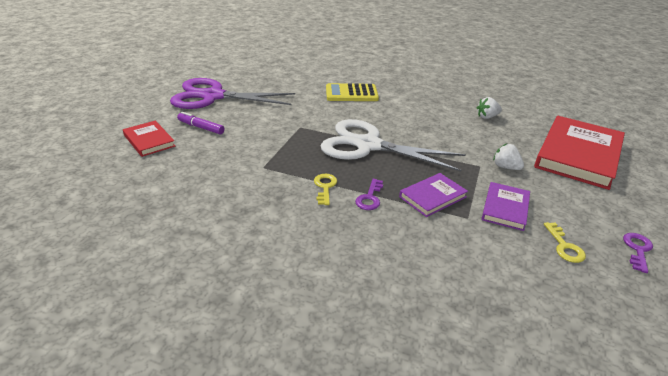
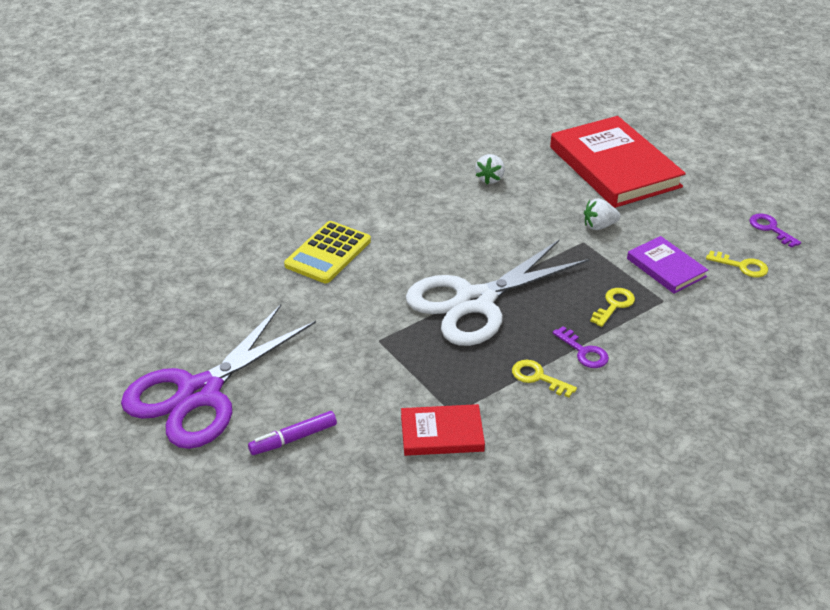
camera: 55 degrees left, 5 degrees up
(149, 141) = (285, 508): red book -> red book (442, 433)
(432, 197) = (614, 305): purple book -> yellow key

